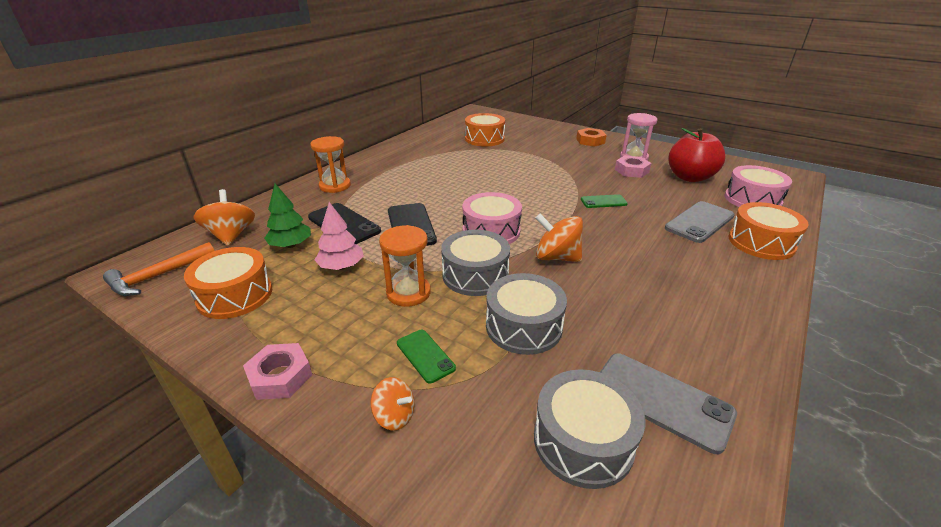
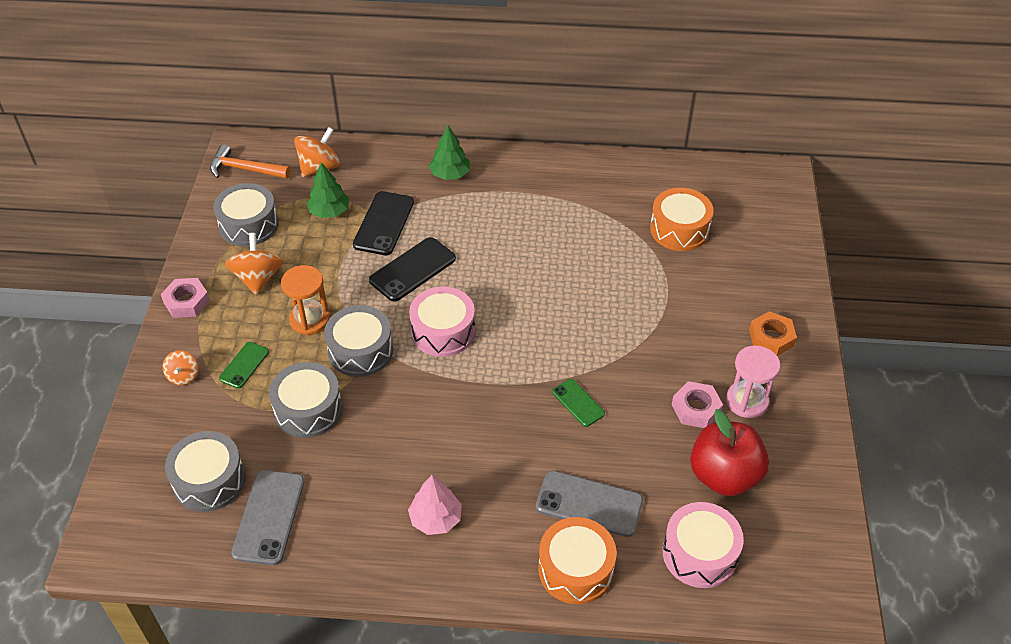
camera: 60 degrees right, 15 degrees up
(235, 295) = (248, 225): orange drum -> grey drum
(335, 186) = (450, 174): orange hourglass -> green tree
(341, 266) = (319, 260): pink tree -> pink tree (435, 518)
(556, 257) = (426, 398): orange spinning top -> orange spinning top (258, 278)

